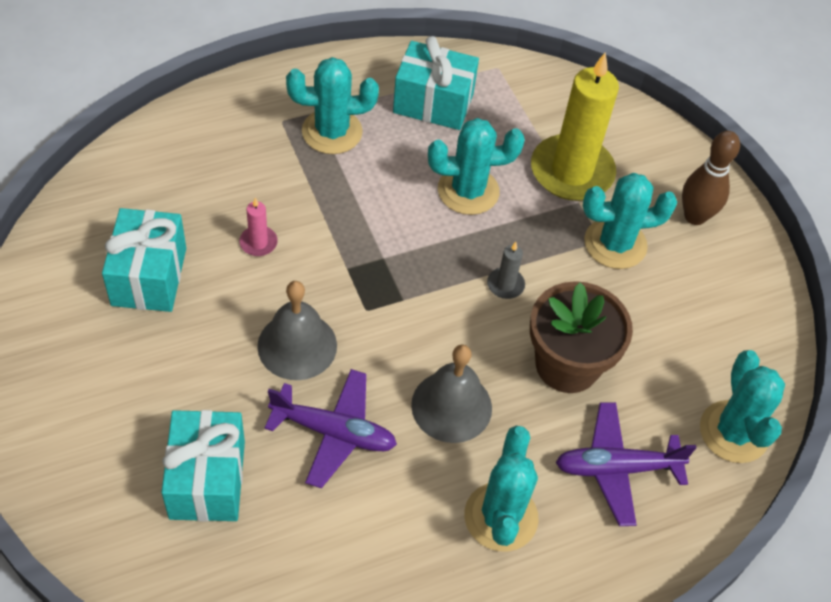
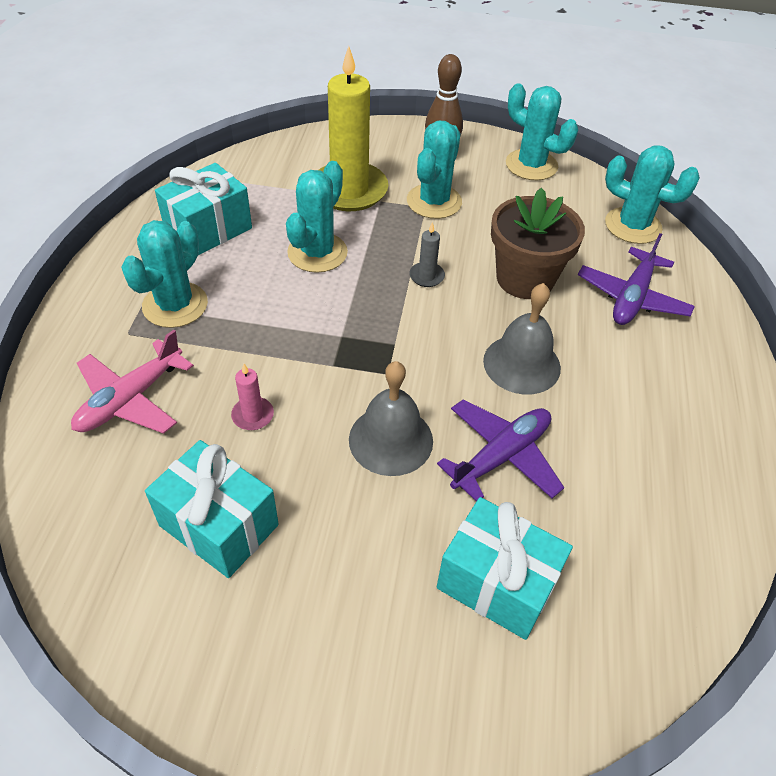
camera: 55 degrees left, 5 degrees down
(222, 161) = (130, 399): none -> pink plane
(501, 517) = (643, 384): turquoise cactus -> turquoise cactus (531, 165)

